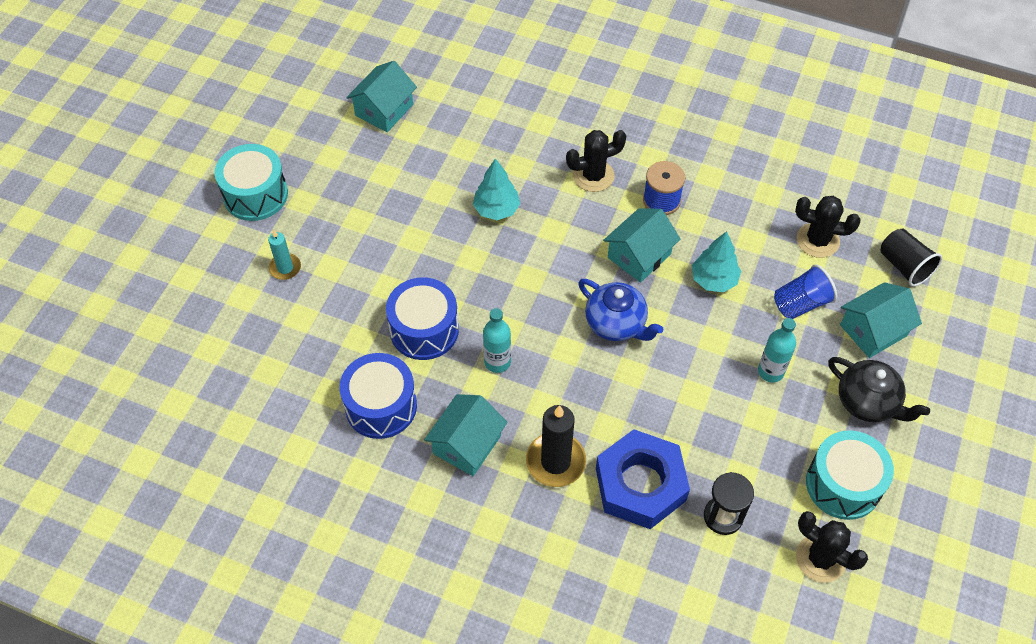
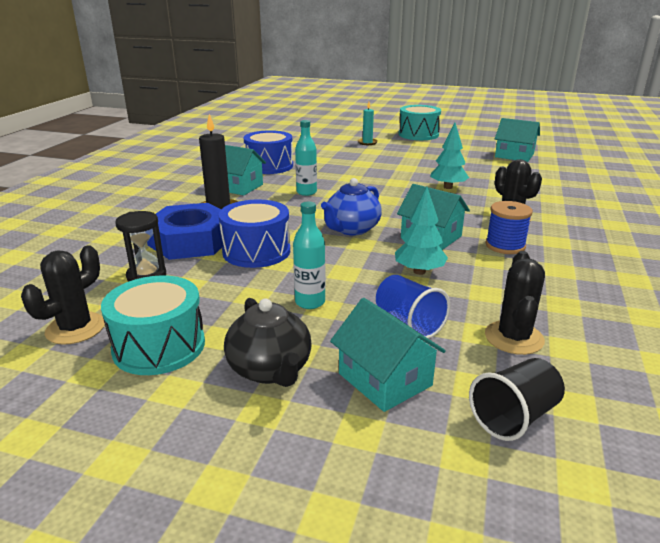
camera: 85 degrees right, 30 degrees down
(424, 330) = (330, 173): blue drum -> blue drum (256, 251)
(868, 402) = (270, 370): black teapot -> black teapot turned 60 degrees counterclockwise

